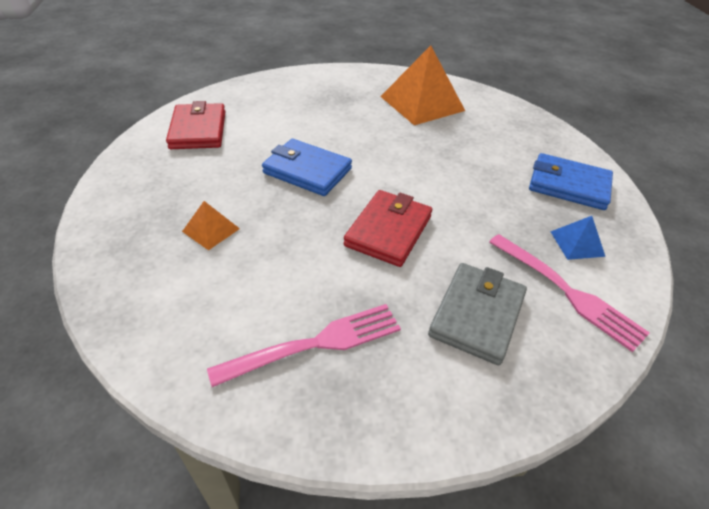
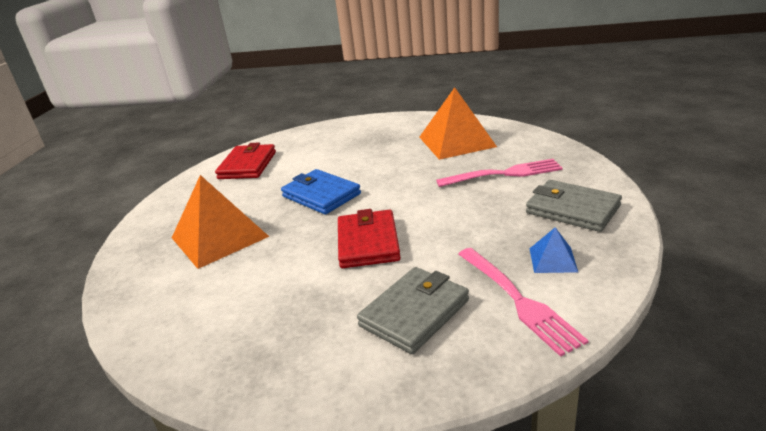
camera: 20 degrees right, 15 degrees down
(211, 230) = (219, 237): orange pyramid -> orange pyramid, size x2.13
(315, 344) = (258, 324): pink fork -> pink fork (504, 174)
(388, 231) = (368, 242): red wallet -> red wallet turned 45 degrees counterclockwise
(568, 185) = (572, 209): blue wallet -> grey wallet

